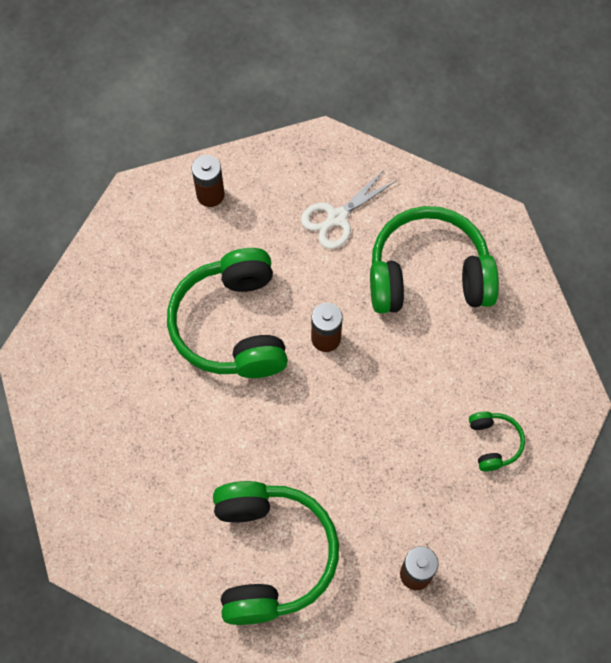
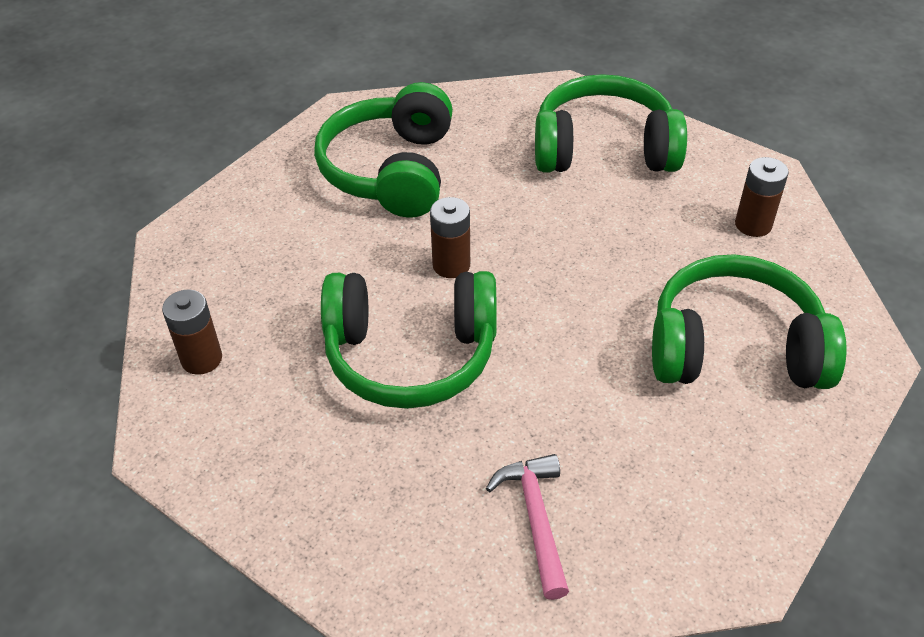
camera: 80 degrees left, 20 degrees down
(106, 425) = (535, 519): none -> pink hammer
(337, 217) = (288, 236): white scissors -> none
(494, 443) = (603, 148): green headphones -> green headphones, size x2.26

